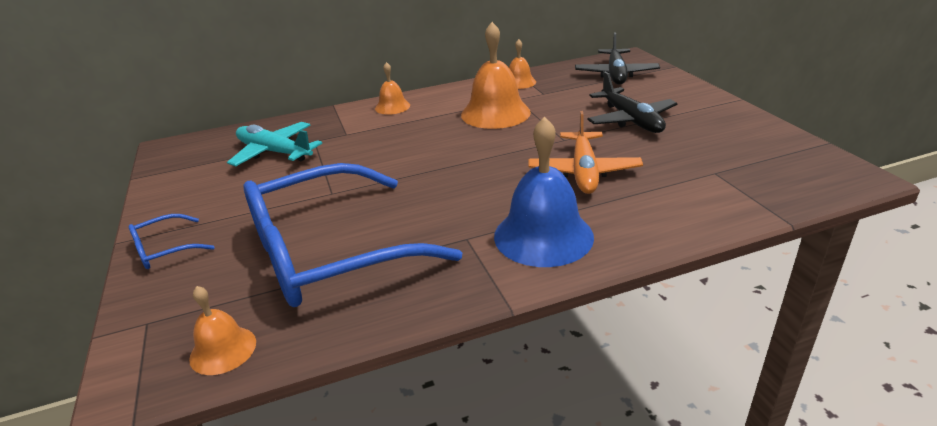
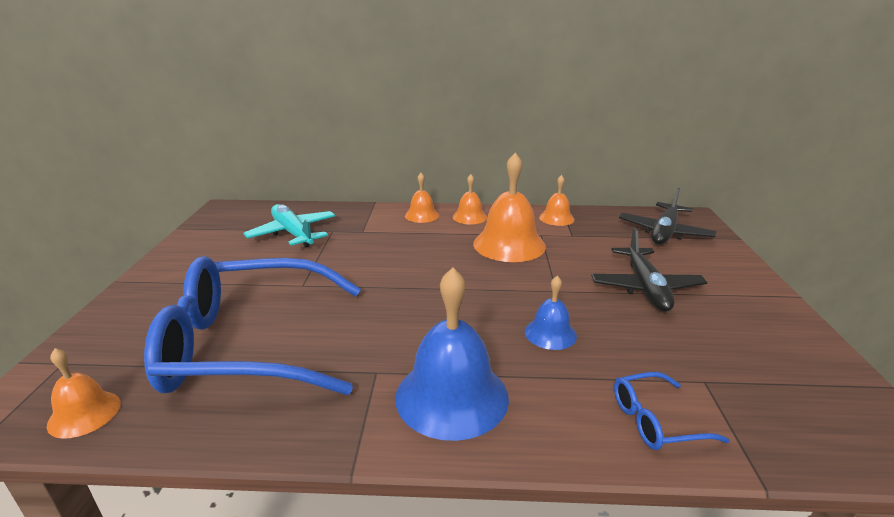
camera: 20 degrees right, 5 degrees down
(165, 250) = (137, 298): blue glasses -> blue glasses (656, 421)
(440, 98) = (469, 217): none -> orange bell
(583, 171) = (550, 333): orange plane -> blue bell

